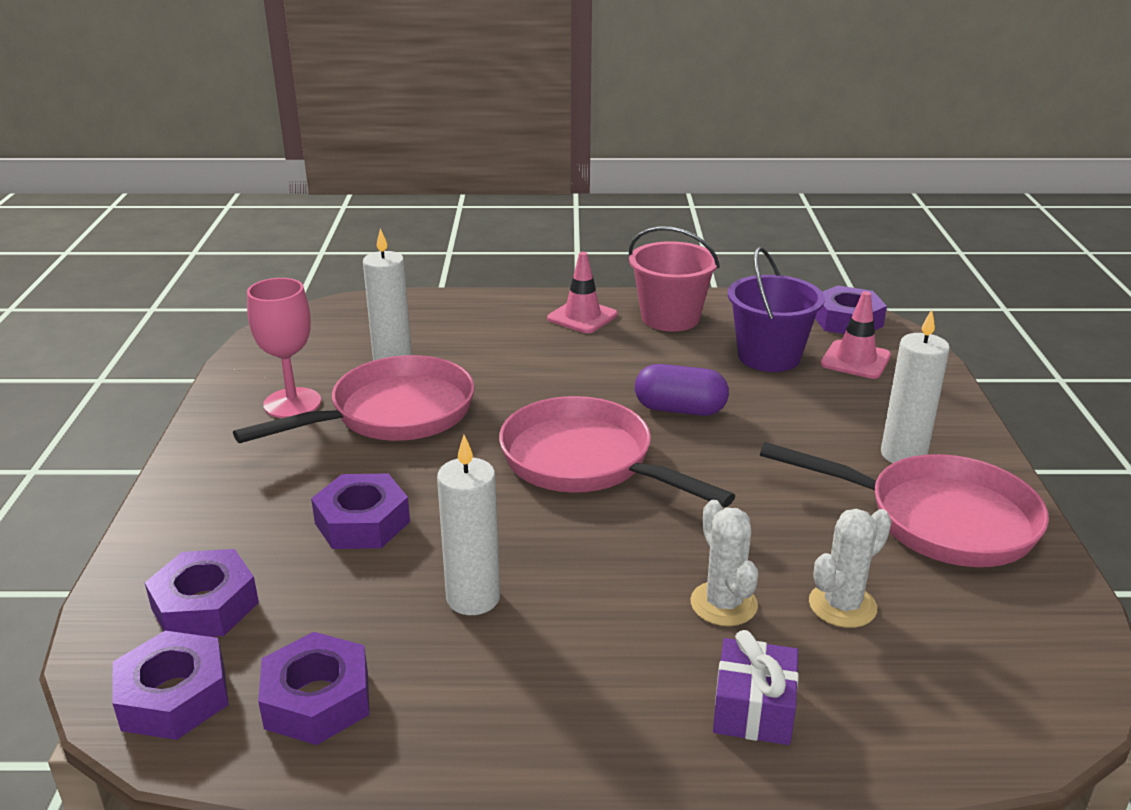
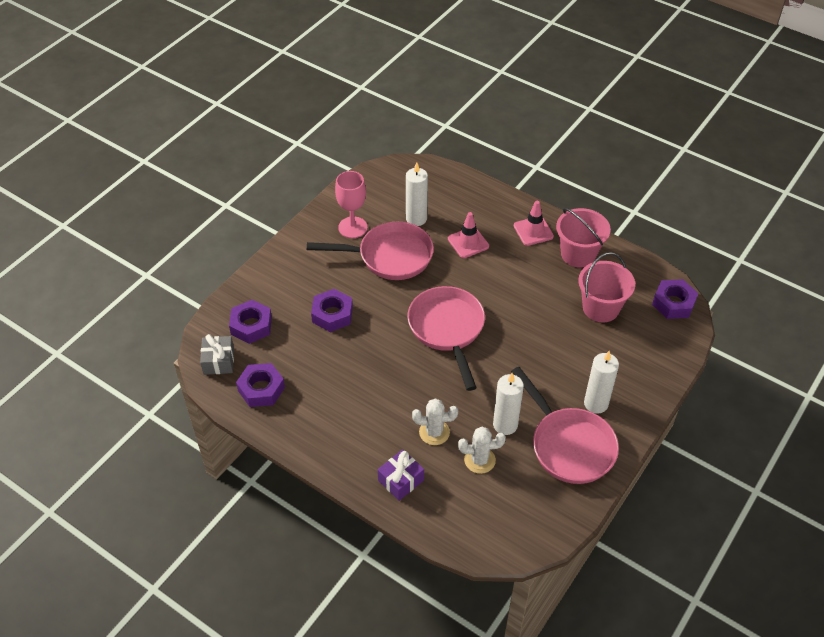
camera: 35 degrees right, 20 degrees up
(174, 697) = (218, 361): purple nut -> grey gift
(473, 598) = (344, 375): white candle -> white candle (505, 425)
(680, 409) = (520, 320): purple capsule -> none
(723, 604) = (434, 432): white cactus -> white cactus turned 75 degrees clockwise
(769, 356) = (600, 308): purple bucket -> pink bucket
(855, 360) = (644, 333): pink traffic cone -> pink traffic cone (468, 242)

